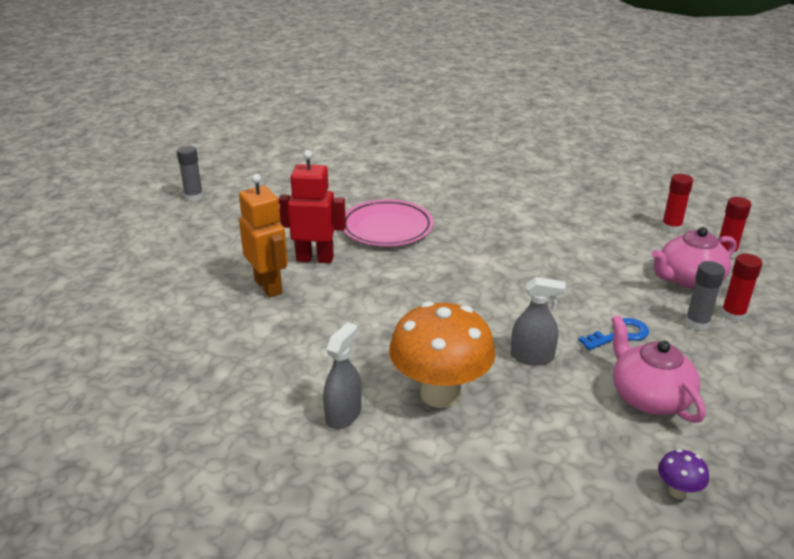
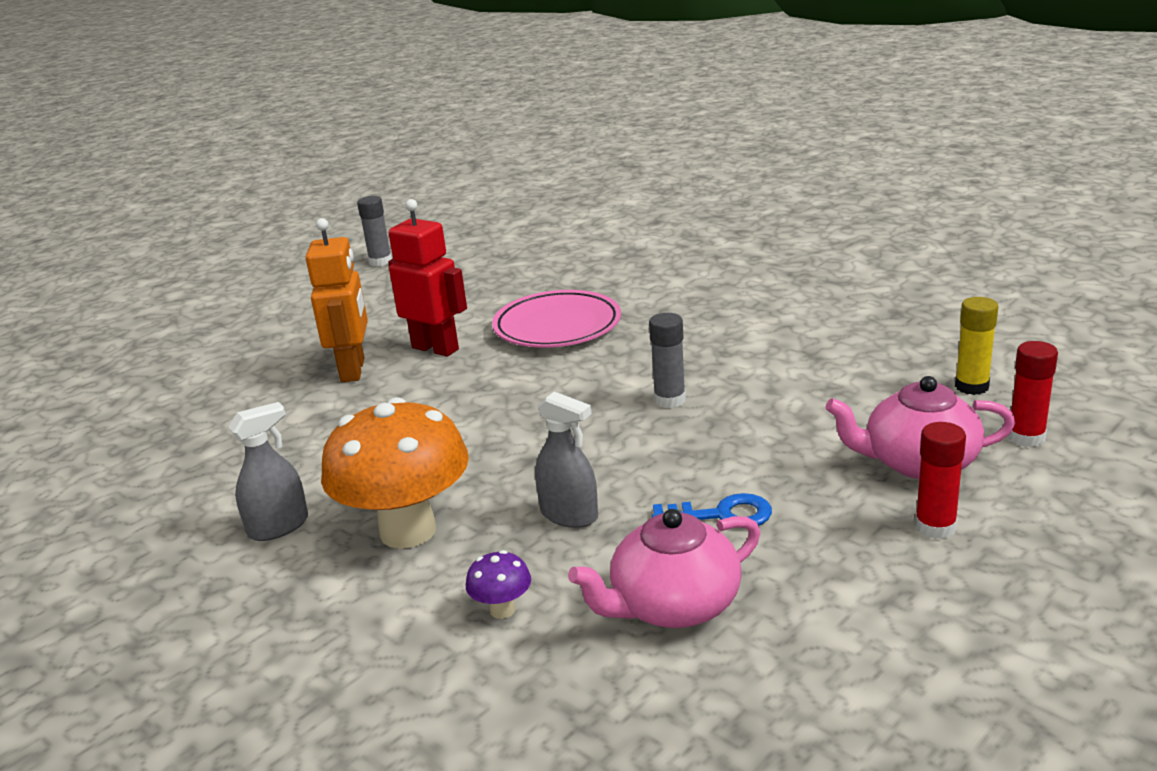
camera: 30 degrees right, 5 degrees down
(649, 397) = (673, 605): pink teapot -> pink teapot turned 120 degrees counterclockwise
(671, 227) = (971, 386): red glue stick -> yellow glue stick
(678, 491) = (574, 737): purple mushroom -> purple mushroom (502, 610)
(697, 323) = (861, 526): grey glue stick -> grey glue stick (669, 400)

